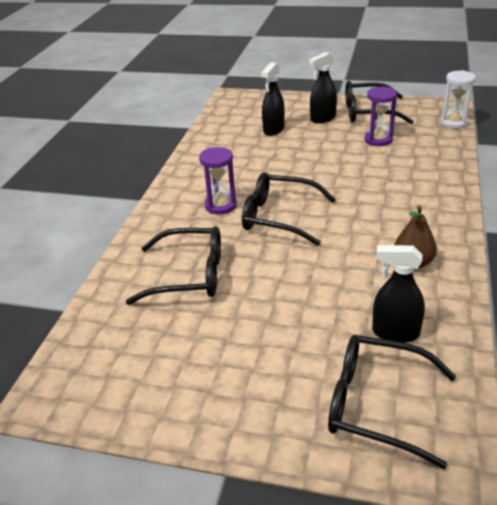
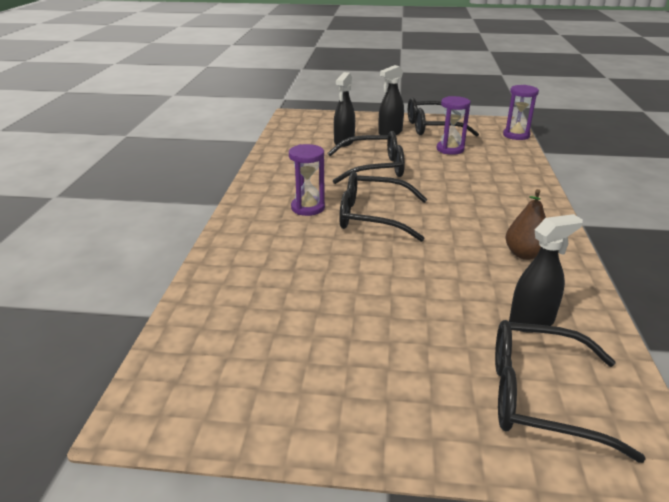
camera: 10 degrees left, 5 degrees down
(189, 275) = (290, 274): black glasses -> black glasses (374, 168)
(395, 333) = (531, 321): black spray bottle -> black spray bottle turned 150 degrees clockwise
(454, 122) = (516, 135): white hourglass -> purple hourglass

